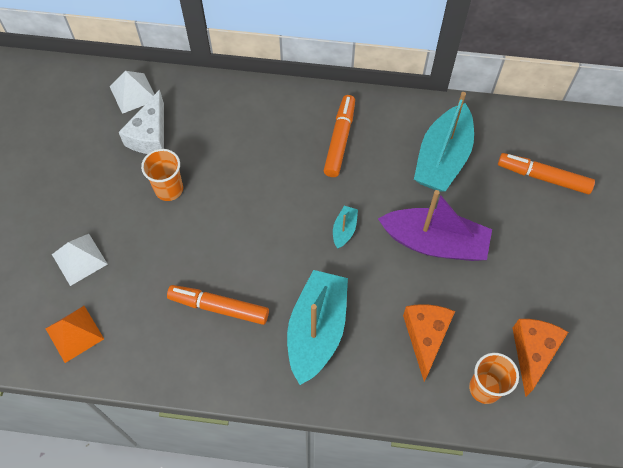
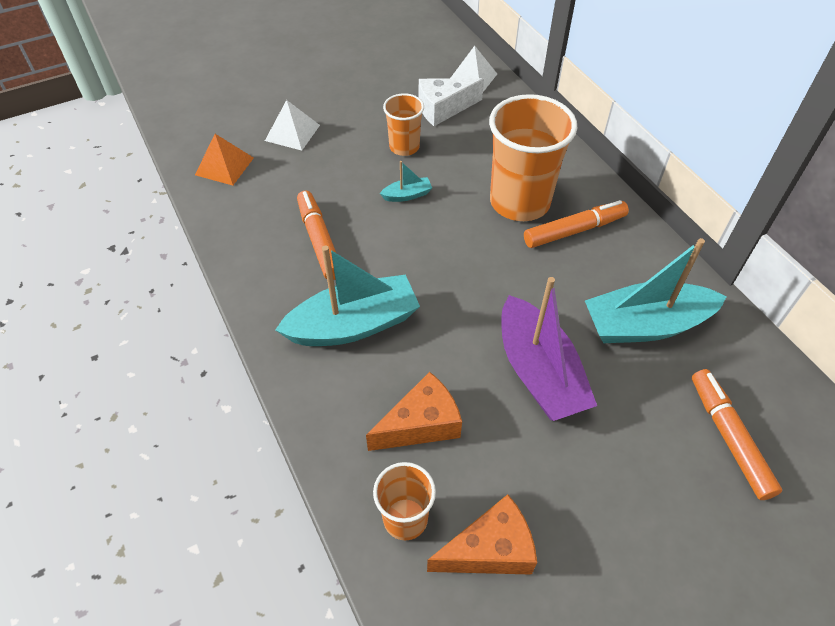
camera: 55 degrees right, 10 degrees down
(288, 153) = (519, 202): none -> orange cup
(344, 230) = (480, 287): turquoise boat -> turquoise boat (407, 195)

